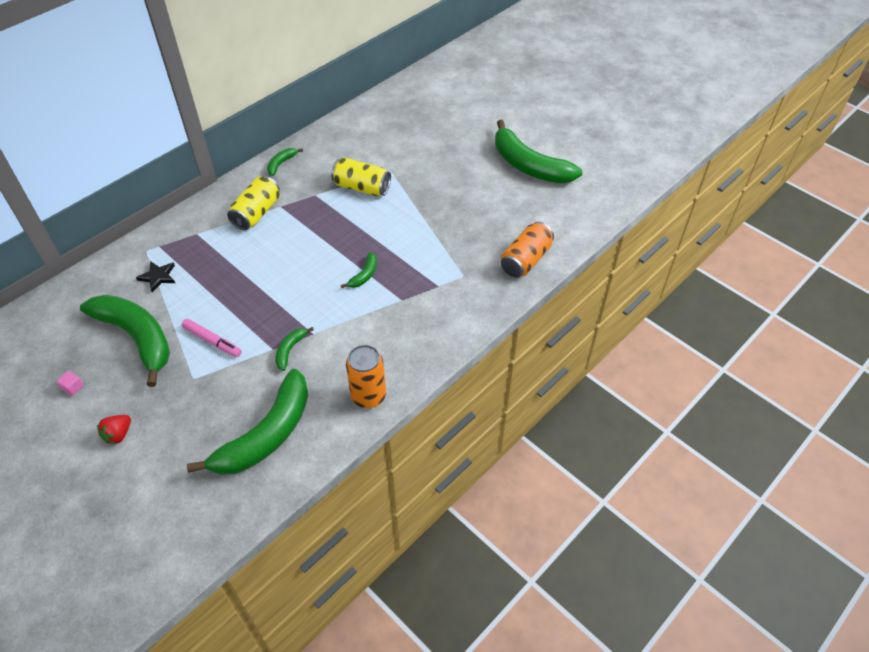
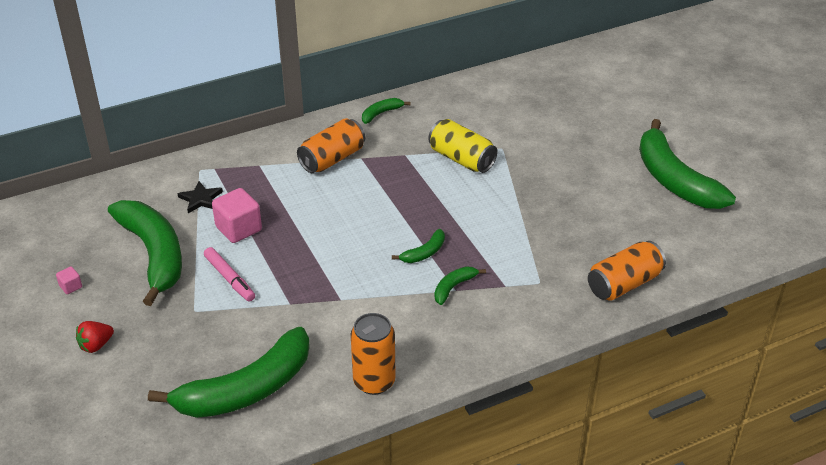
camera: 20 degrees right, 10 degrees down
(202, 295) = (238, 229): none -> pink cube
(257, 213) = (332, 159): yellow can -> orange can
(290, 350) = (308, 310): green banana -> green banana (453, 287)

